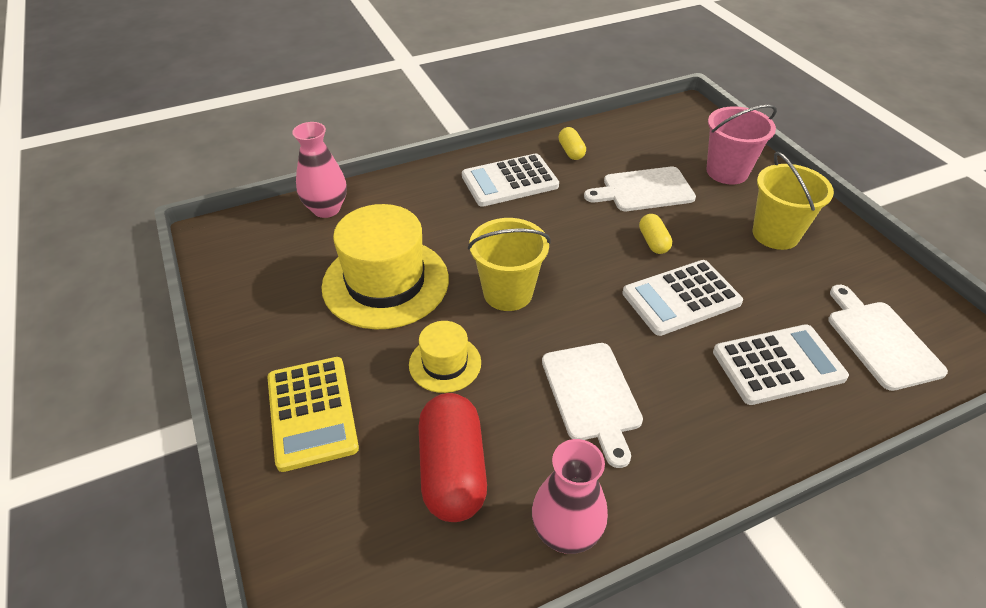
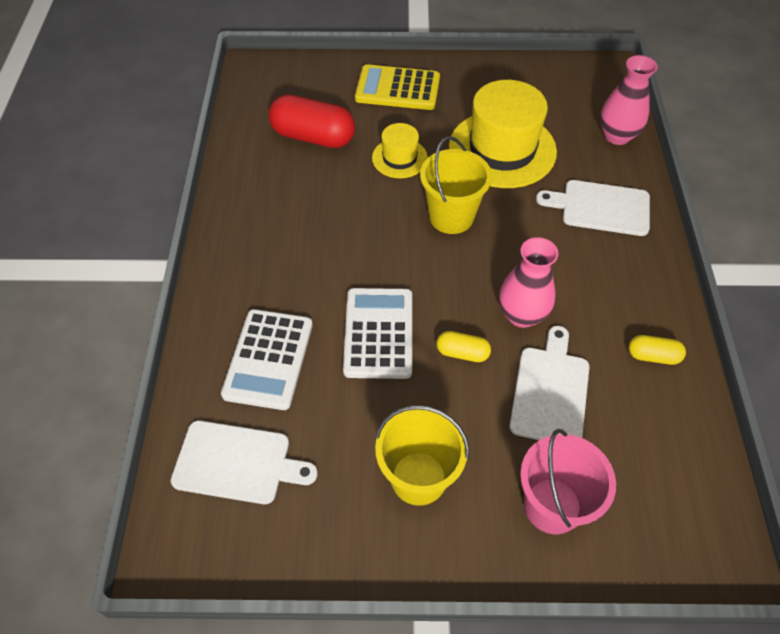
camera: 115 degrees right, 10 degrees up
(510, 181) = (612, 276): white calculator -> none
(566, 532) = (238, 171): pink vase -> pink vase (522, 315)
(592, 395) = (321, 225): white cutting board -> white cutting board (601, 208)

